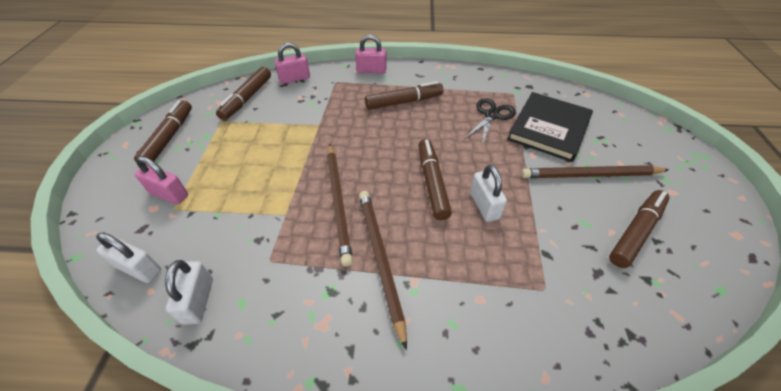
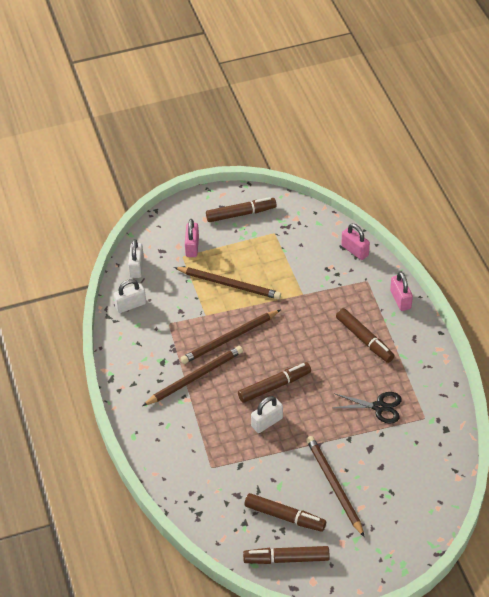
camera: 70 degrees right, 0 degrees up
(247, 98) = (310, 233): brown marker -> brown marker (286, 559)
(257, 177) = (229, 284): none -> brown pencil
(549, 128) = (383, 452): black book -> none

